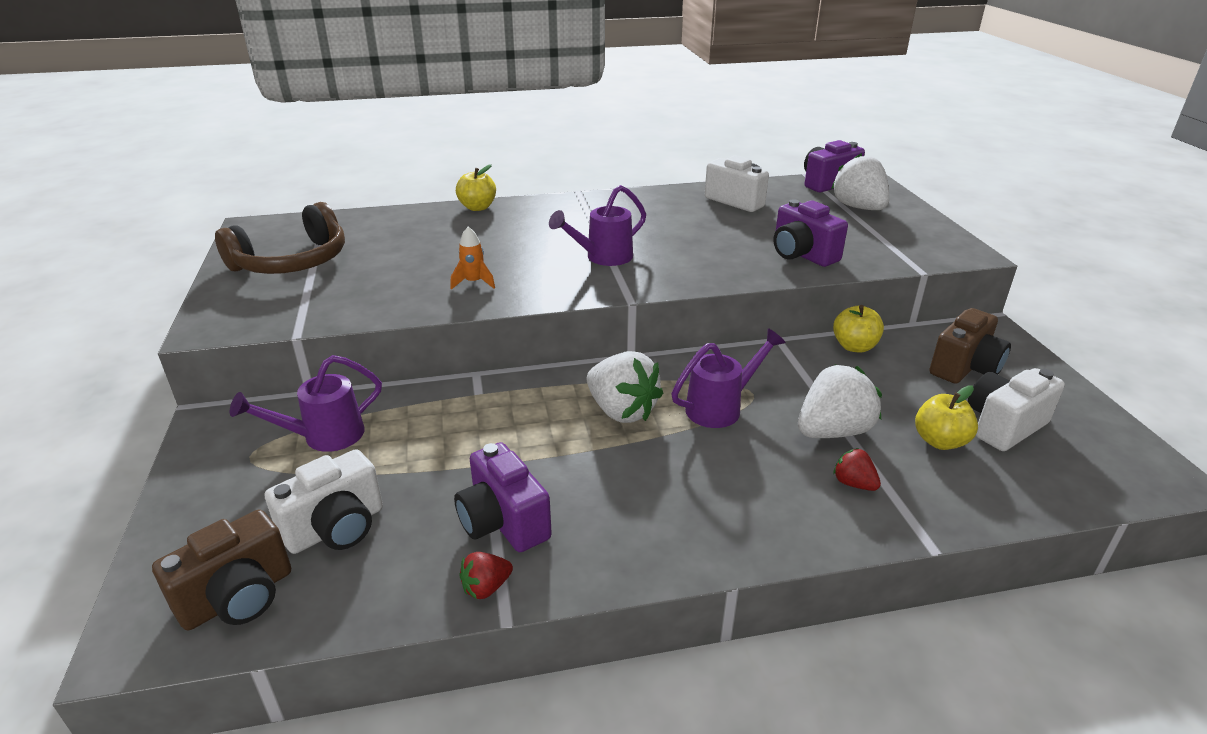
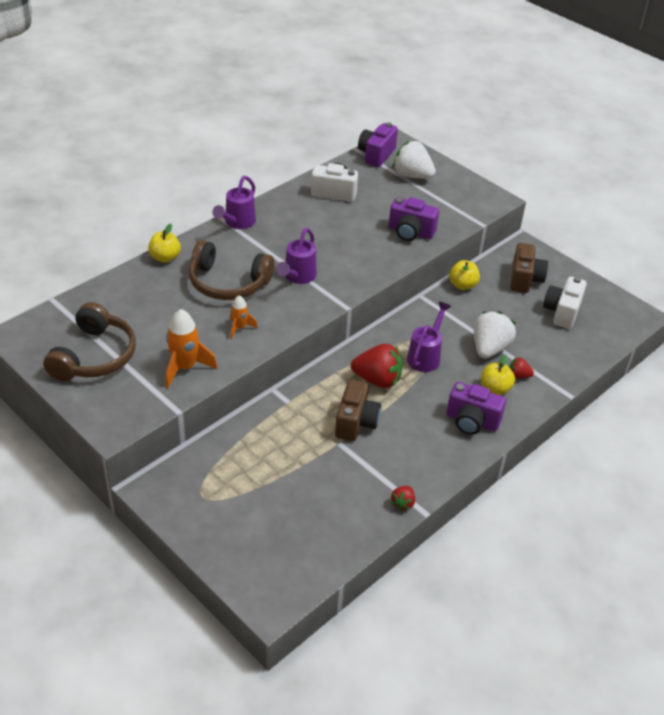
camera: 35 degrees left, 10 degrees up
(238, 597) = (294, 564): brown camera -> brown camera (356, 422)
(324, 436) = (231, 466): purple watering can -> purple watering can (237, 222)
(336, 528) = (300, 511): white camera -> none
(364, 299) = (185, 367): none -> orange rocket
(503, 522) = (378, 469): purple camera -> purple camera (472, 421)
(515, 242) = (228, 283): none -> brown headphones
(621, 411) = (377, 380): white strawberry -> red strawberry
(940, 441) = (540, 334): yellow apple -> yellow apple (495, 389)

